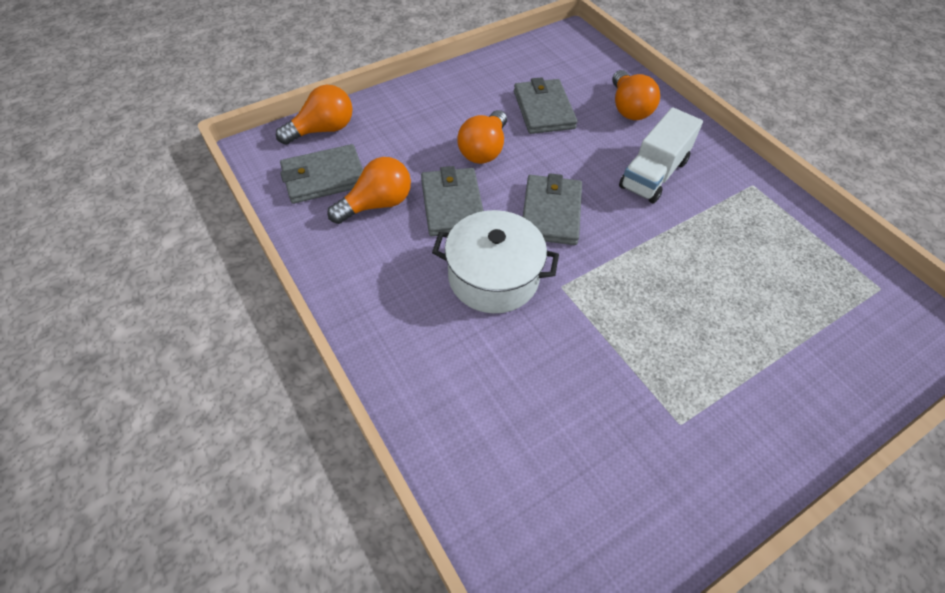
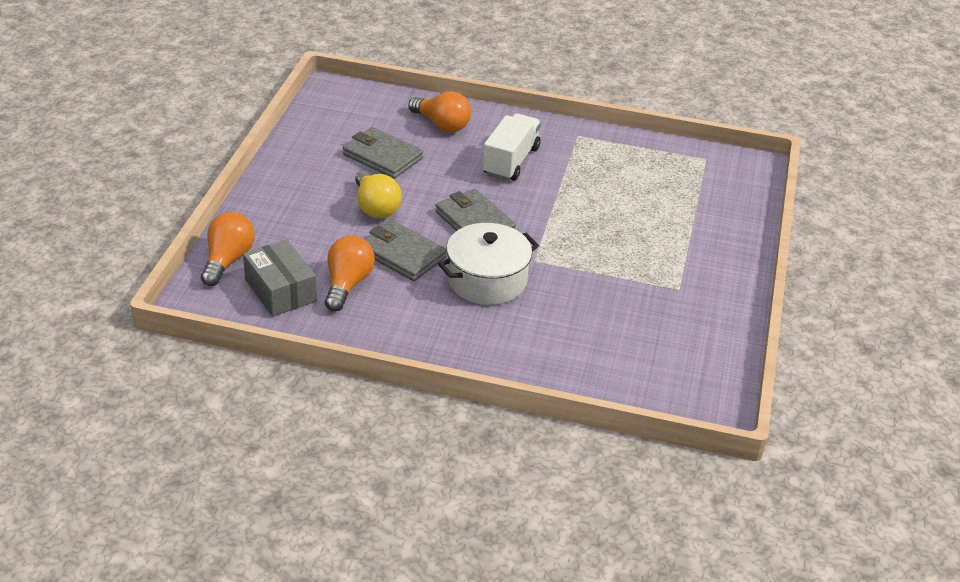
camera: 45 degrees left, 15 degrees down
(324, 177) = (280, 290): grey wallet -> grey box
(484, 150) = (375, 207): orange light bulb -> yellow light bulb
(653, 174) = (510, 161): white truck -> white truck turned 150 degrees counterclockwise

